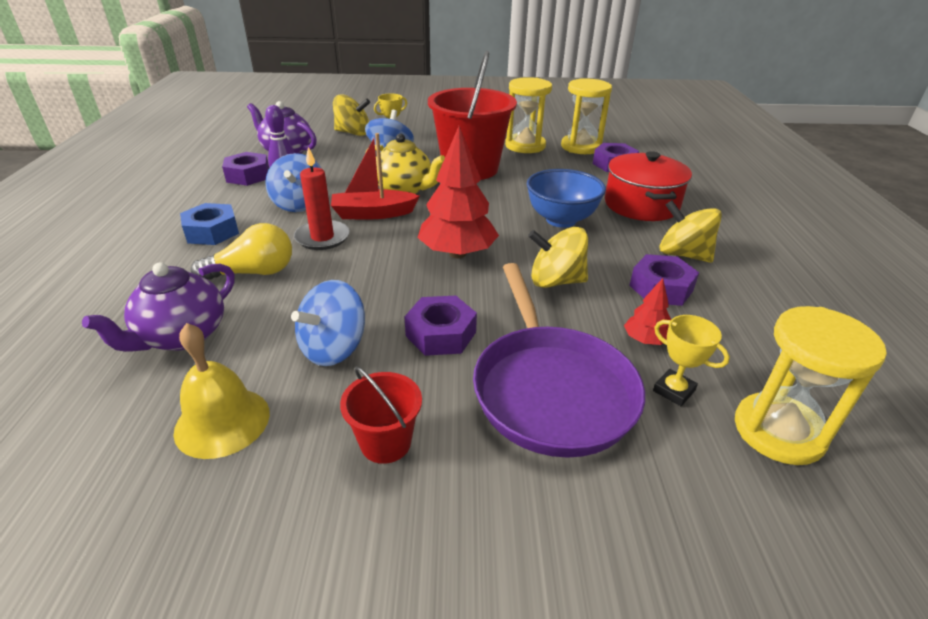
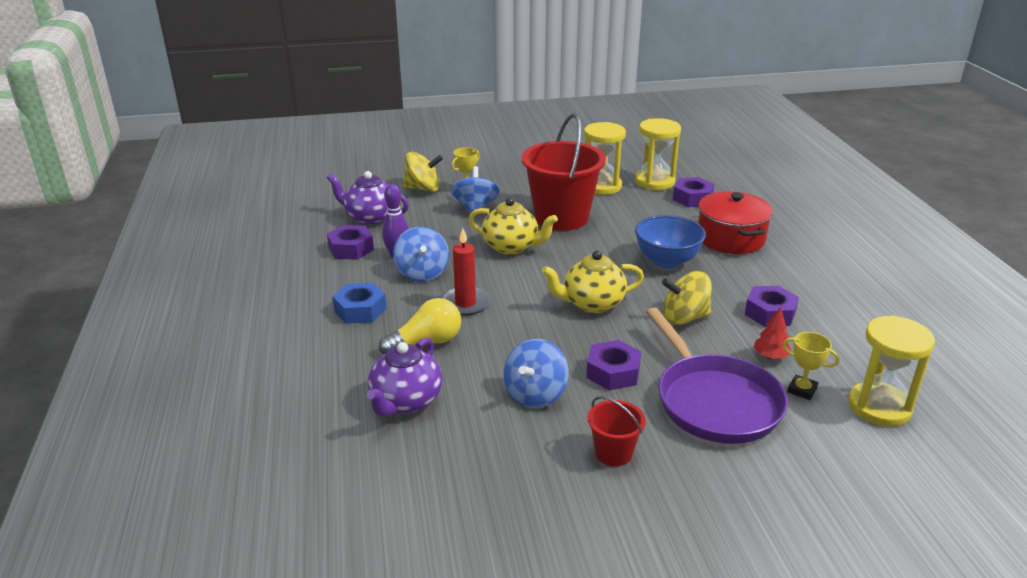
camera: 10 degrees left, 5 degrees down
(222, 422) = (485, 457): yellow bell -> none
(373, 213) = (497, 275): red boat -> none
(457, 253) = (592, 304): red tree -> yellow teapot
(683, 254) = (779, 282): yellow spinning top -> none

